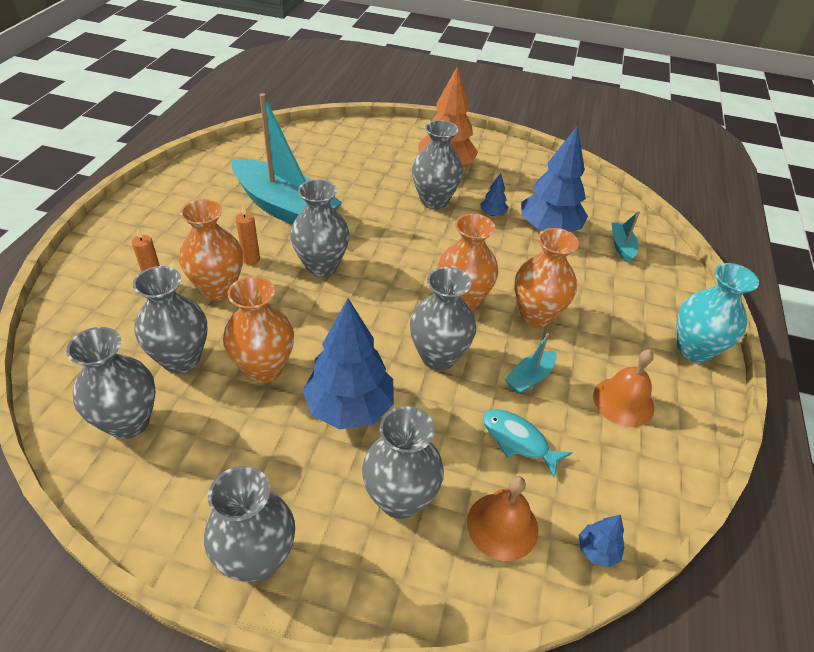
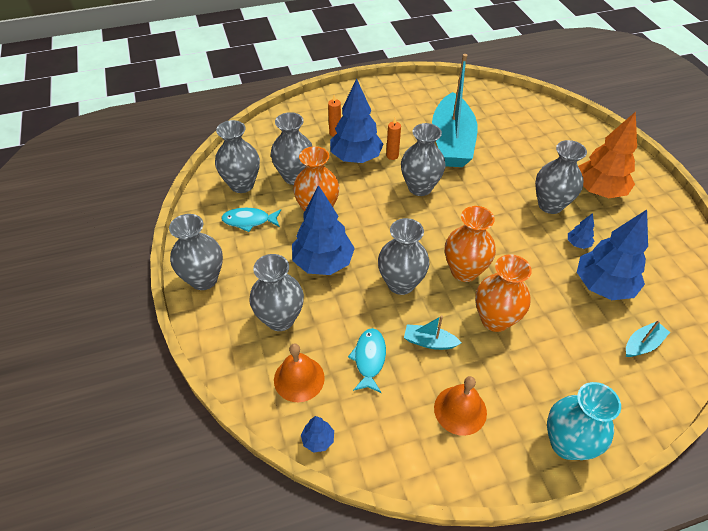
camera: 60 degrees right, 5 degrees up
(205, 448) = (249, 221): none -> turquoise fish
(218, 289) = (356, 158): orange vase -> blue tree

